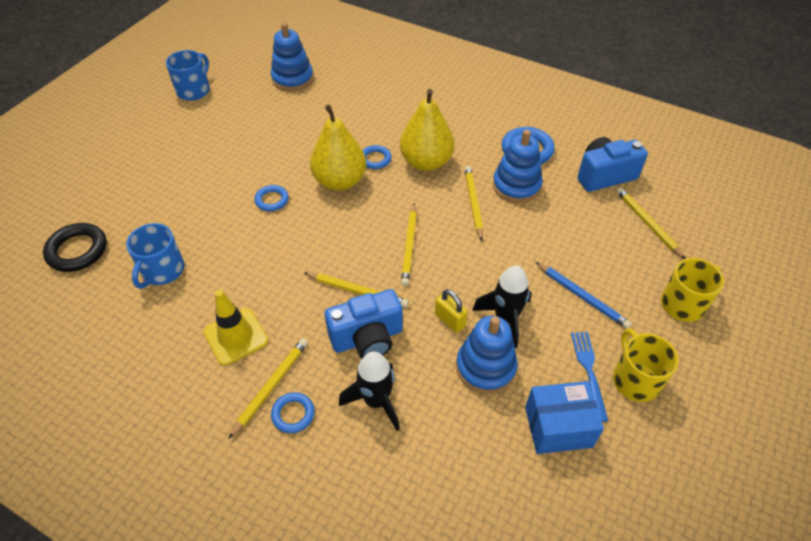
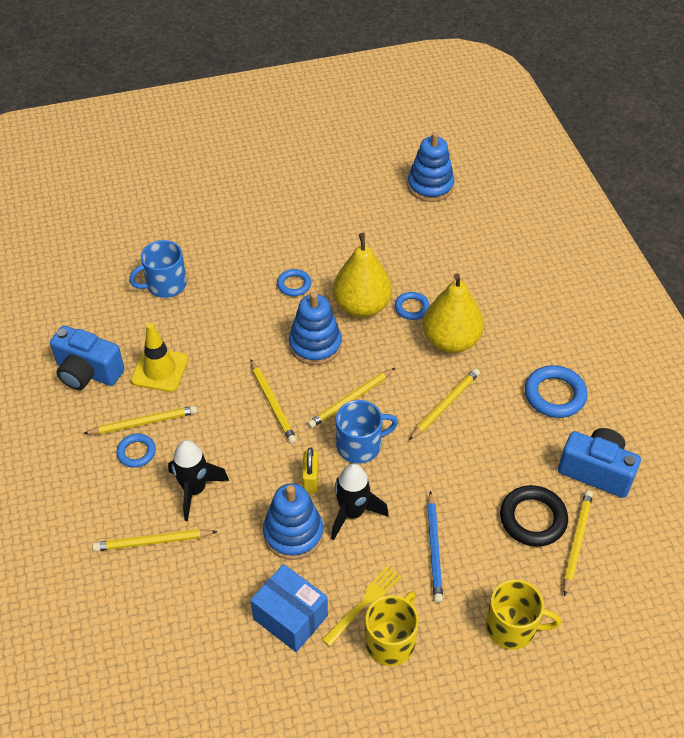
camera: 45 degrees right, 0 degrees up
(77, 250) = (130, 229): black ring -> black ring (533, 519)
(194, 90) = (340, 146): blue mug -> blue mug (360, 445)
(367, 338) = (239, 443): blue camera -> blue camera (88, 373)
(392, 470) = (153, 542): none -> yellow pencil
(516, 186) = (501, 419): blue stacking toy -> blue stacking toy (315, 345)
(588, 370) = (364, 603): blue fork -> yellow fork

